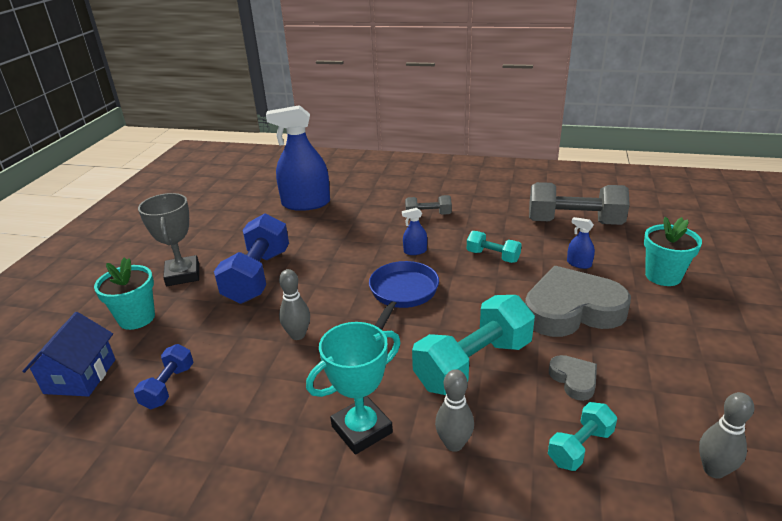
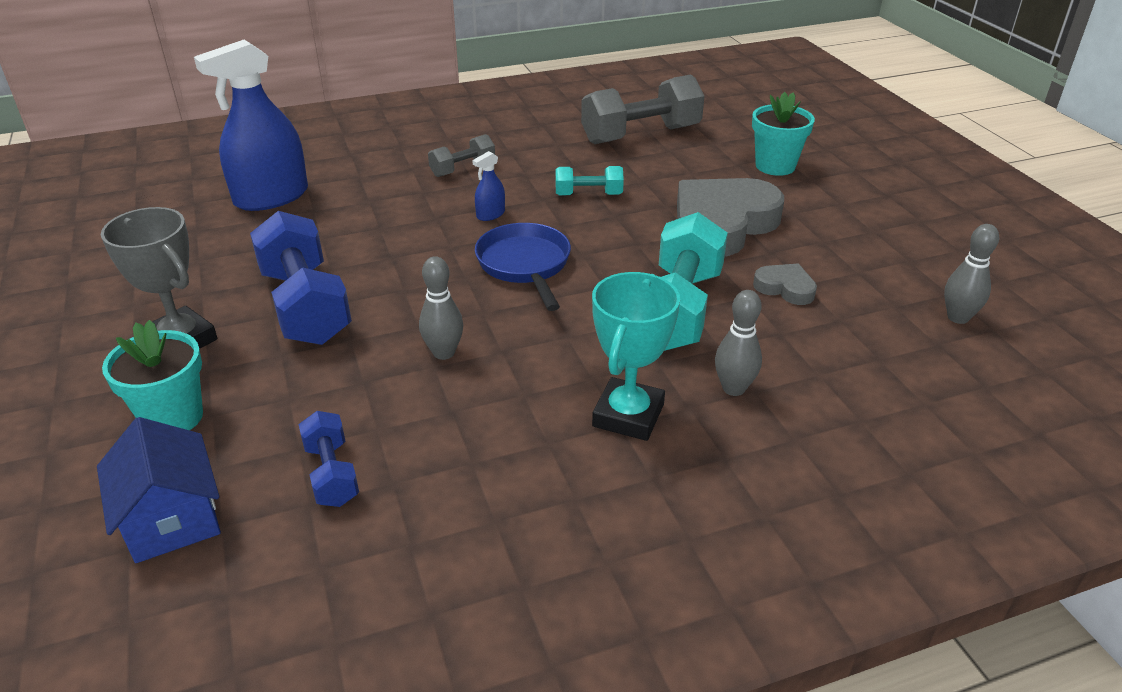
camera: 35 degrees left, 5 degrees up
(579, 264) = (686, 177): blue spray bottle -> none
(580, 447) = (844, 343): turquoise dumbbell -> none

